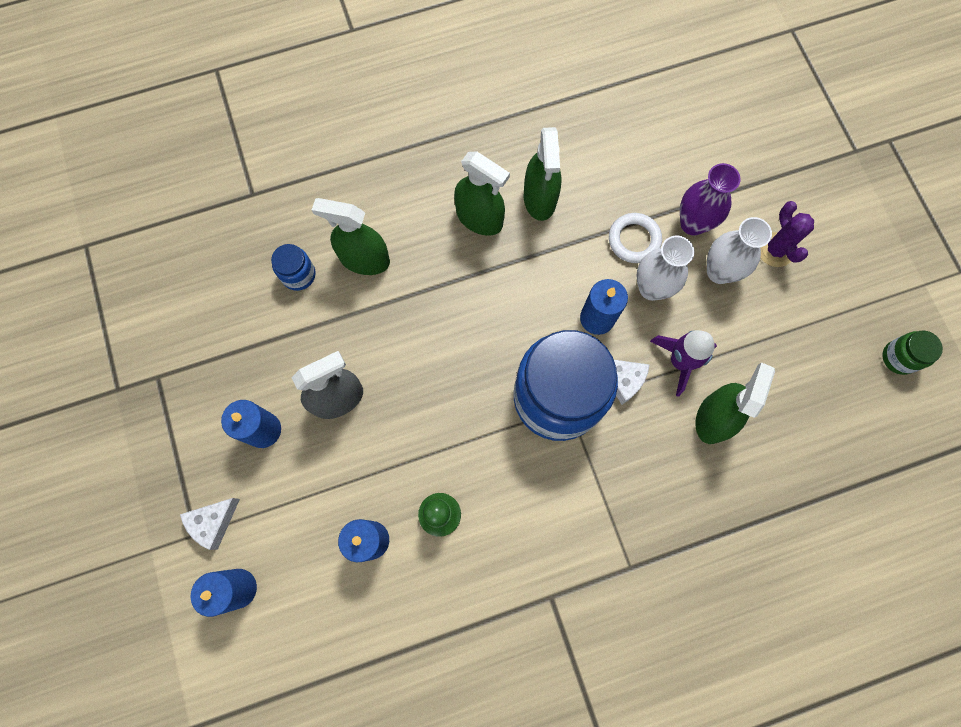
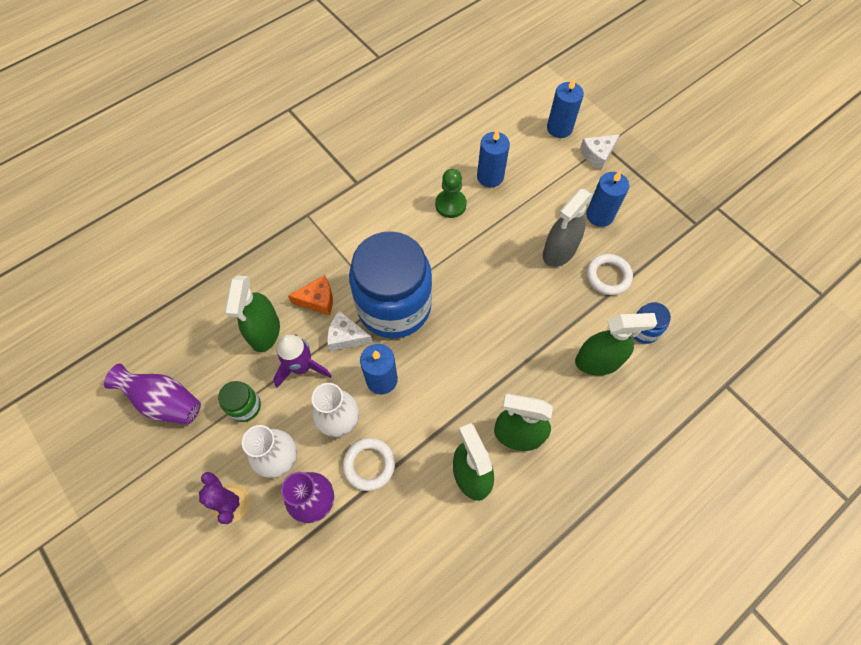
camera: 160 degrees right, 10 degrees down
(213, 522) = (597, 155): white cheese -> white cheese turned 150 degrees counterclockwise
(299, 348) = (608, 276): none -> white ring
(644, 437) = (318, 300): none -> orange cheese
(835, 373) = (164, 402): none -> purple vase
(899, 357) = (106, 436): green jar -> green jar (245, 406)

